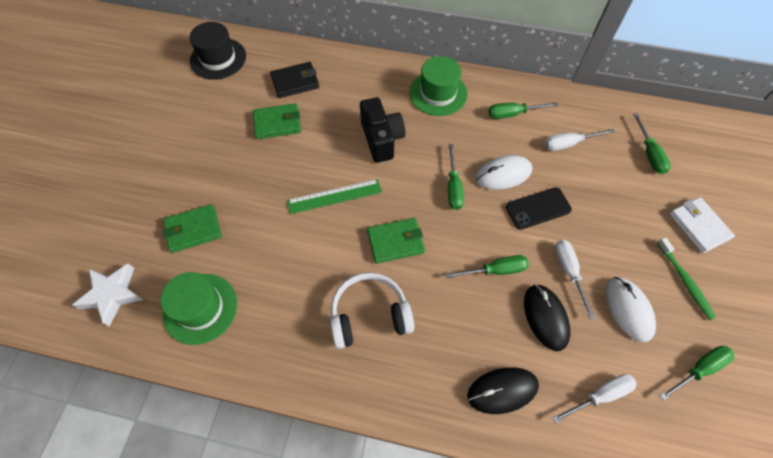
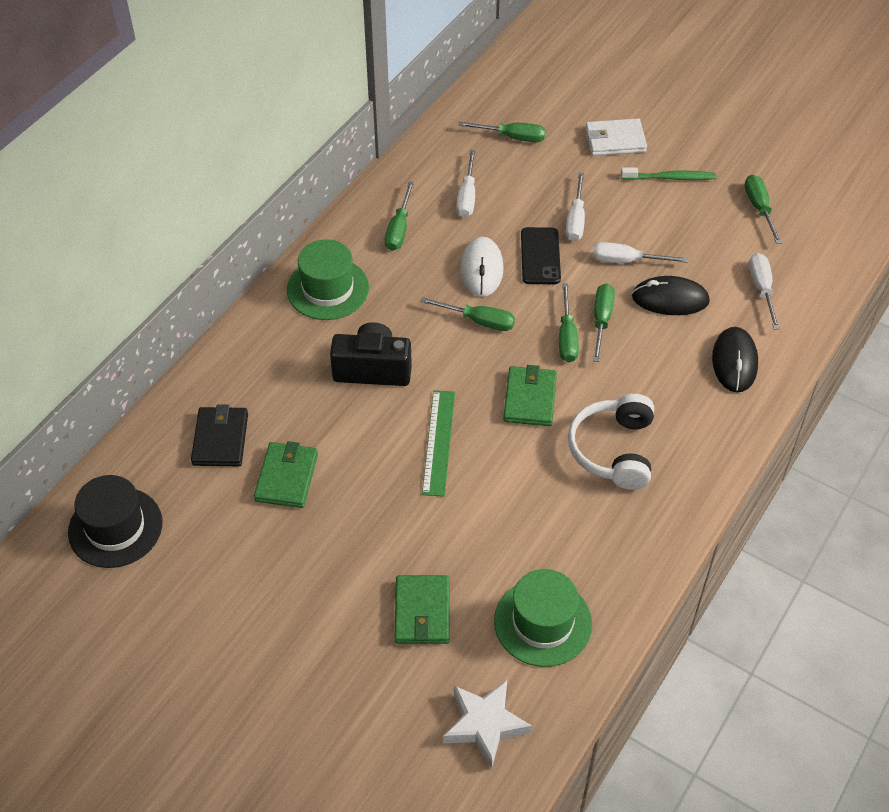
camera: 70 degrees left, 10 degrees down
(466, 250) = (567, 337): none -> green screwdriver
(590, 222) = (575, 220): none -> white screwdriver
(628, 309) = (684, 232): white mouse -> none

